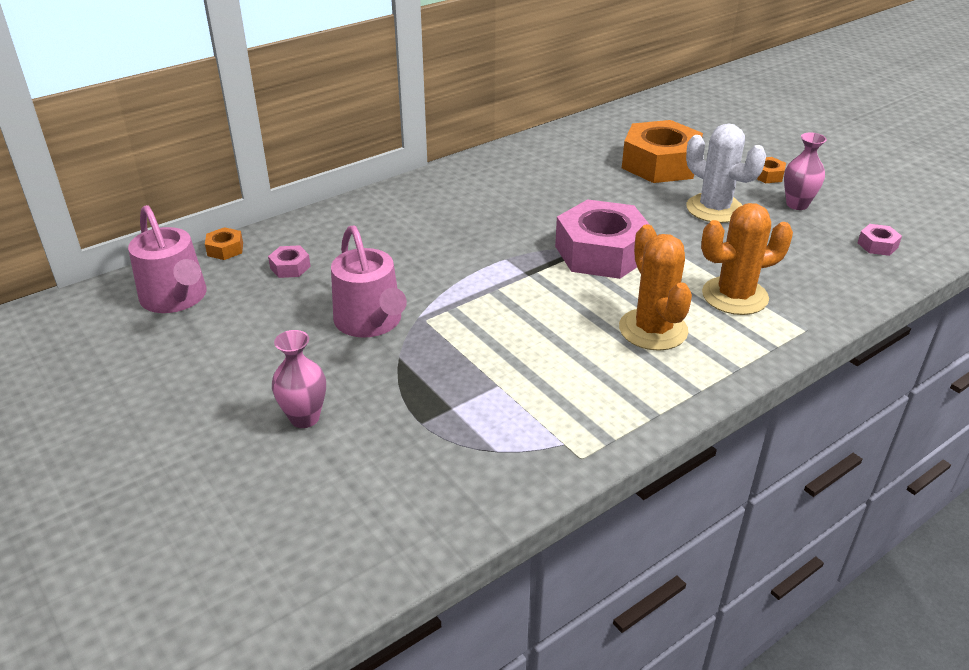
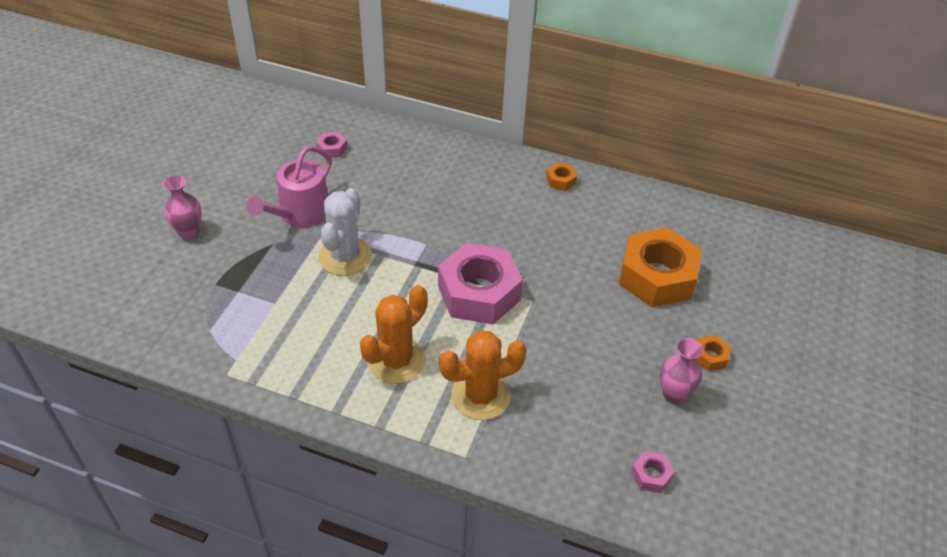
camera: 55 degrees right, 10 degrees up
(176, 298) = (264, 121): pink watering can -> none
(225, 249) = (329, 112): orange nut -> orange nut (560, 180)
(714, 209) = (611, 339): white cactus -> white cactus (345, 256)
(734, 296) = (480, 395): orange cactus -> orange cactus turned 60 degrees counterclockwise

